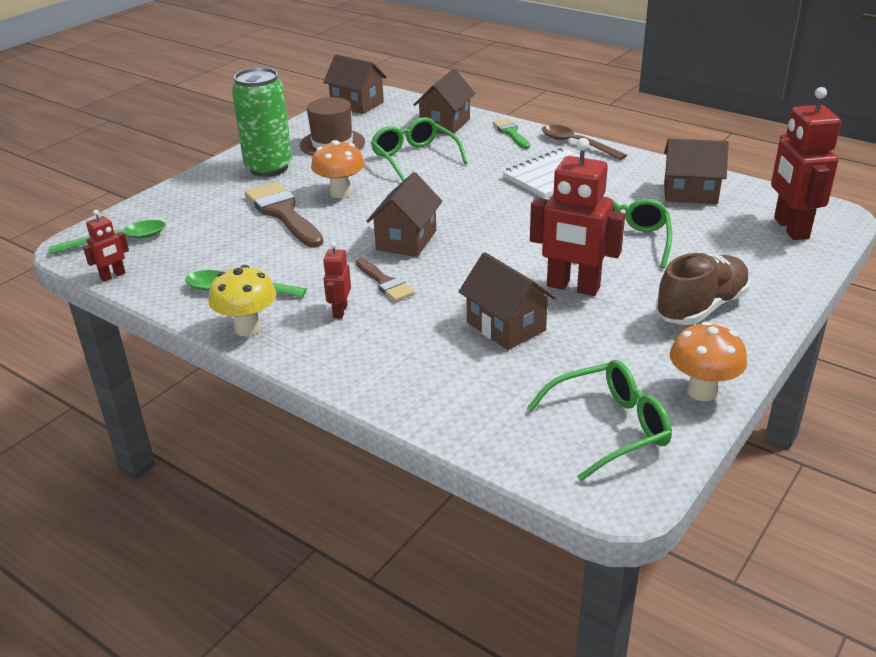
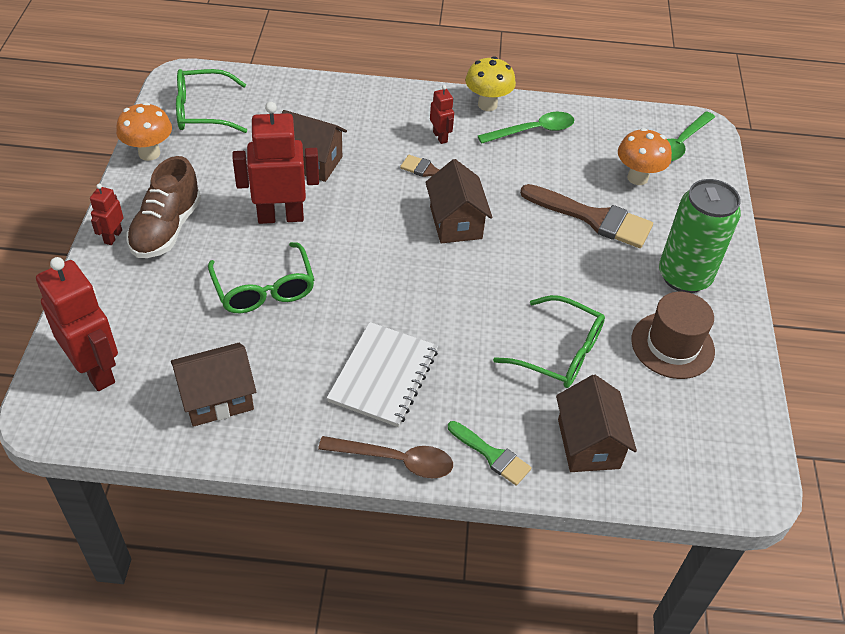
camera: 145 degrees right, 15 degrees up
(113, 276) = (634, 113): red robot -> red robot (113, 236)
(340, 193) = (574, 264): orange mushroom -> orange mushroom (637, 178)
(357, 104) = (744, 451): brown house -> none
(610, 427) = (202, 111): green glasses -> green glasses turned 45 degrees clockwise

